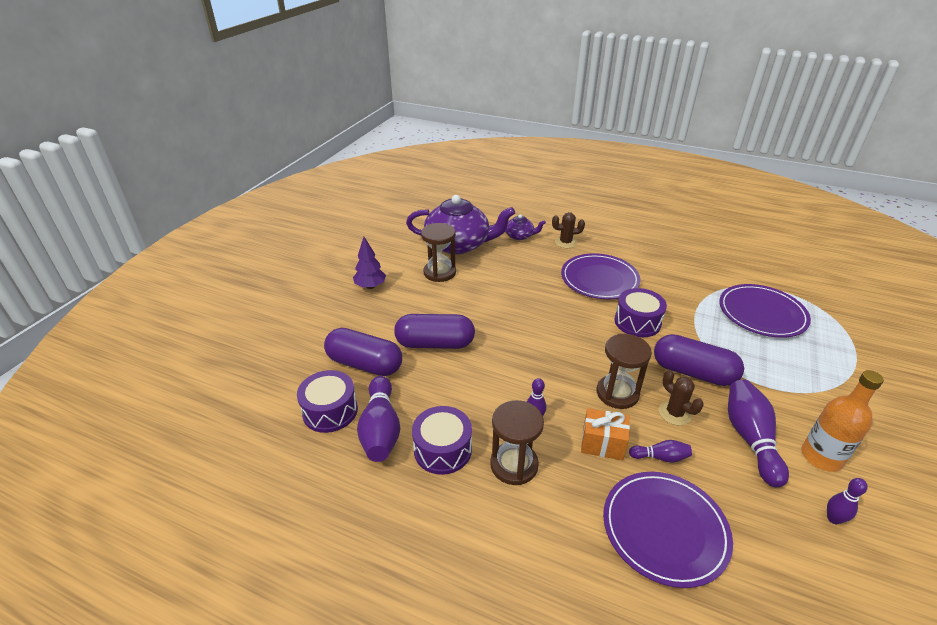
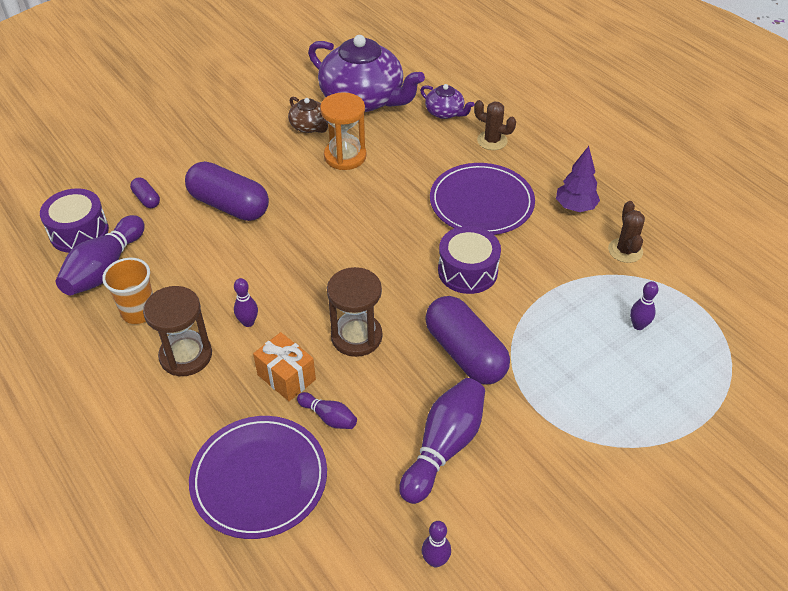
camera: 30 degrees right, 10 degrees up
(365, 364) = (147, 199): purple capsule -> purple capsule, size x0.45
(370, 286) = (225, 116): purple tree -> purple tree (575, 207)
(439, 272) = (309, 126): brown hourglass -> brown teapot
(442, 449) = (139, 312): purple drum -> orange cup
(484, 282) = (345, 156): none -> orange hourglass
(674, 413) = (393, 384): brown cactus -> brown cactus (625, 250)
(762, 313) = (638, 325): purple plate -> purple bowling pin
(821, 457) = (500, 503): orange bottle -> none

